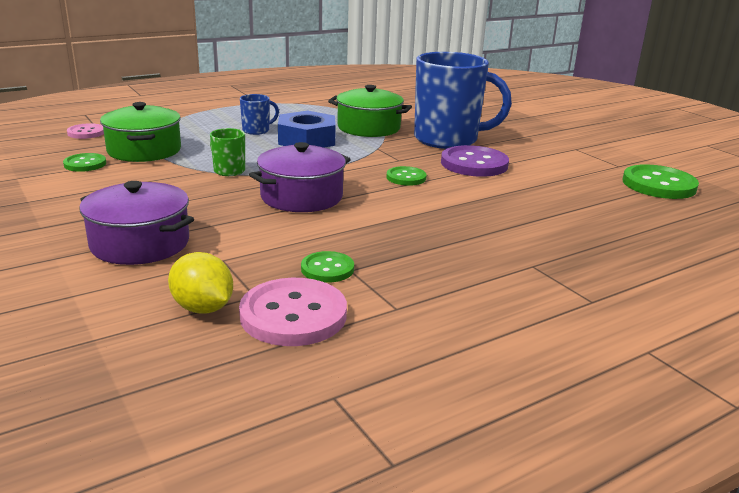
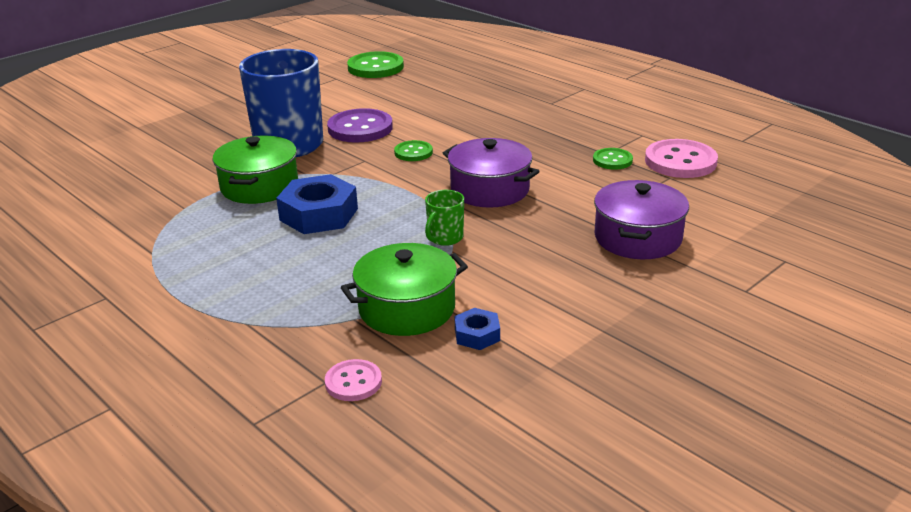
camera: 100 degrees left, 5 degrees up
(85, 164) = (477, 334): green button -> blue nut
(203, 308) = (702, 190): yellow lemon -> none
(257, 130) = (294, 251): blue mug -> none

